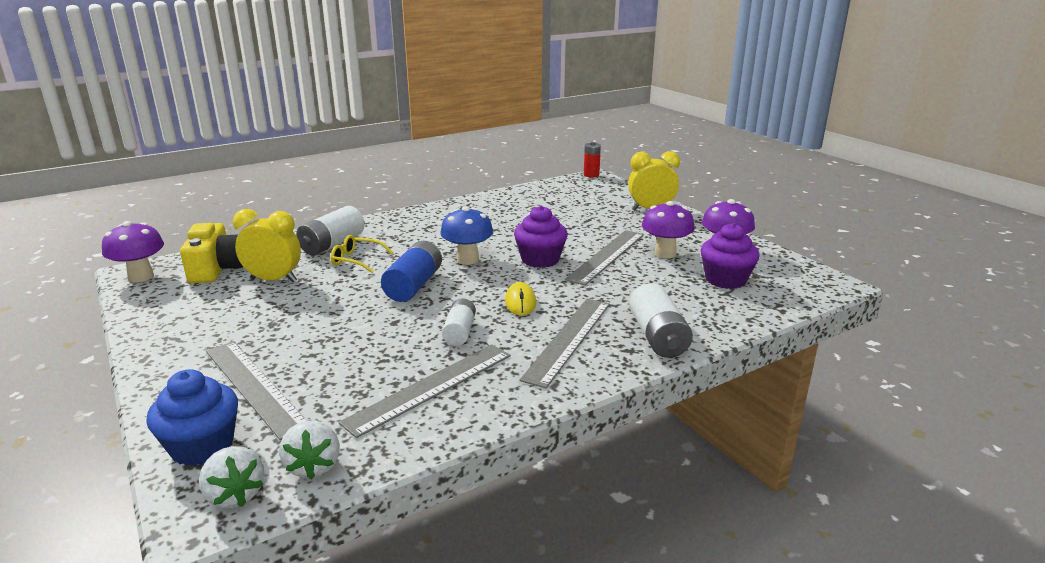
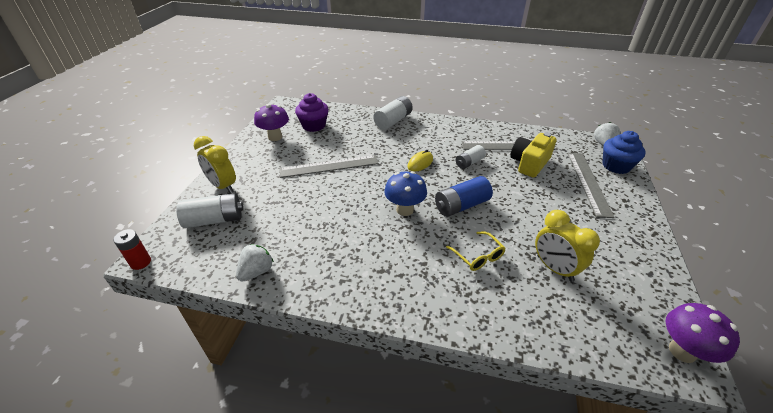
camera: 135 degrees left, 15 degrees up
(217, 269) = (602, 318): yellow camera -> yellow camera (529, 163)
(314, 466) = (571, 140): white strawberry -> white strawberry (256, 271)
(332, 244) = (483, 295): white battery -> white battery (214, 220)
(540, 259) = (365, 184): purple cupcake -> none
(568, 339) = (428, 136): grey ruler -> none
(665, 253) = (301, 151): purple mushroom -> none

